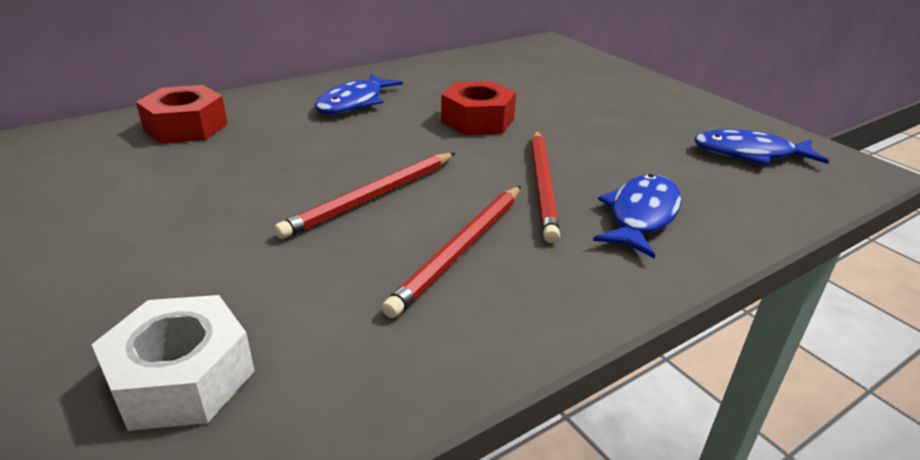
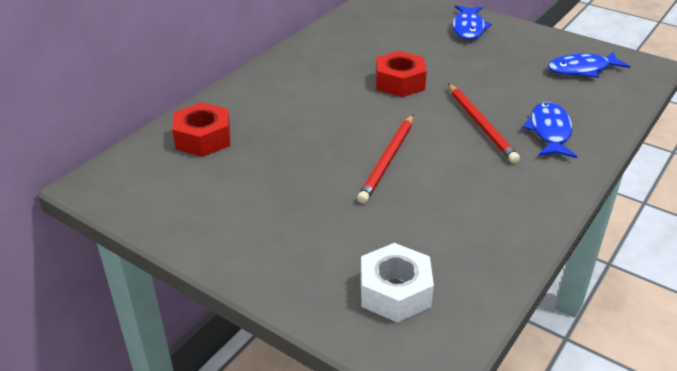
camera: 20 degrees left, 5 degrees up
(354, 103) = (301, 87): blue fish -> blue fish (468, 28)
(461, 250) = (470, 181): red pencil -> none

